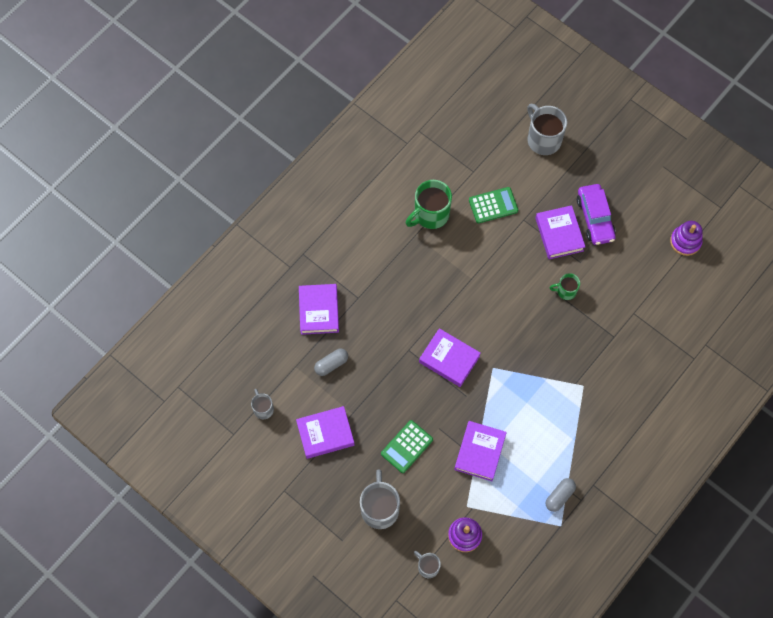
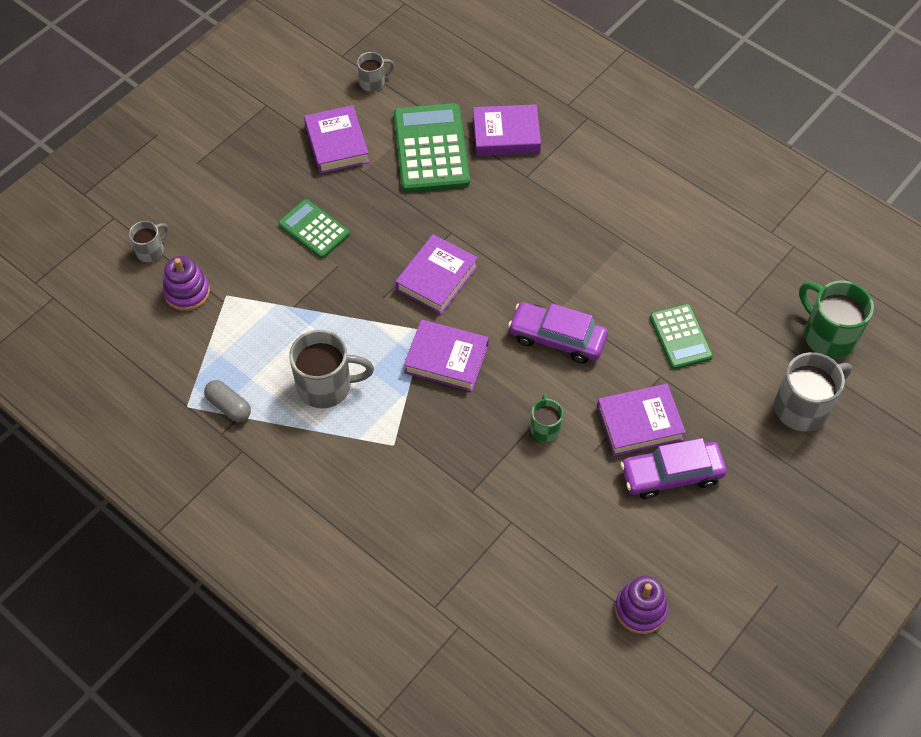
camera: 90 degrees right, 10 degrees down
(331, 364) = (431, 149): grey capsule -> green calculator
(380, 508) = (233, 200): grey mug -> grey mug (326, 386)
(430, 214) = (658, 259): green mug -> green mug (828, 335)
(479, 452) = (300, 311): purple book -> purple book (446, 359)
(496, 281) = (557, 338): none -> purple car

